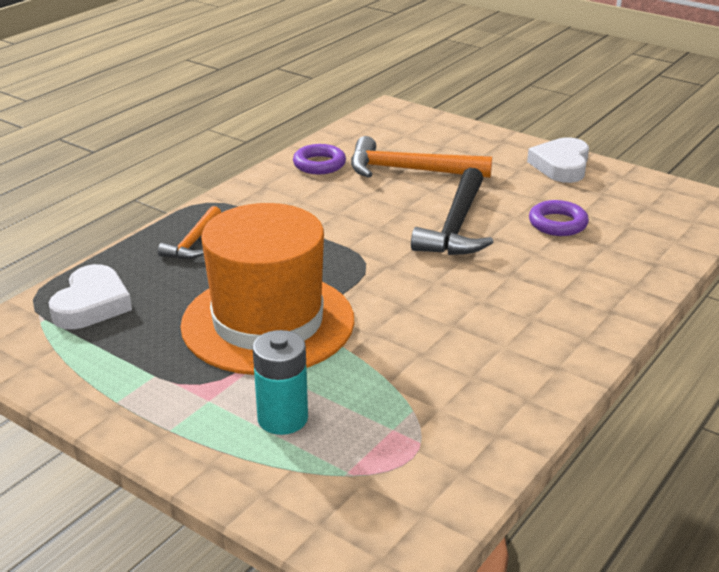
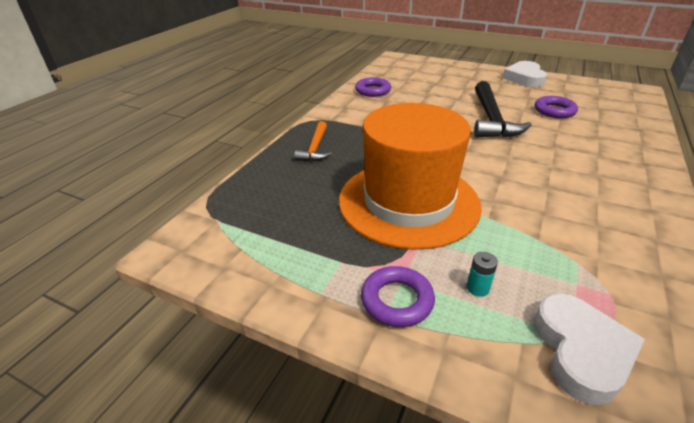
camera: 10 degrees left, 5 degrees up
(92, 304) = (258, 205): white heart -> white heart (580, 351)
(191, 418) = (397, 300): none -> purple ring
(282, 418) = (477, 288): turquoise battery -> turquoise battery, size x0.48
(410, 170) = (434, 89): orange hammer -> none

